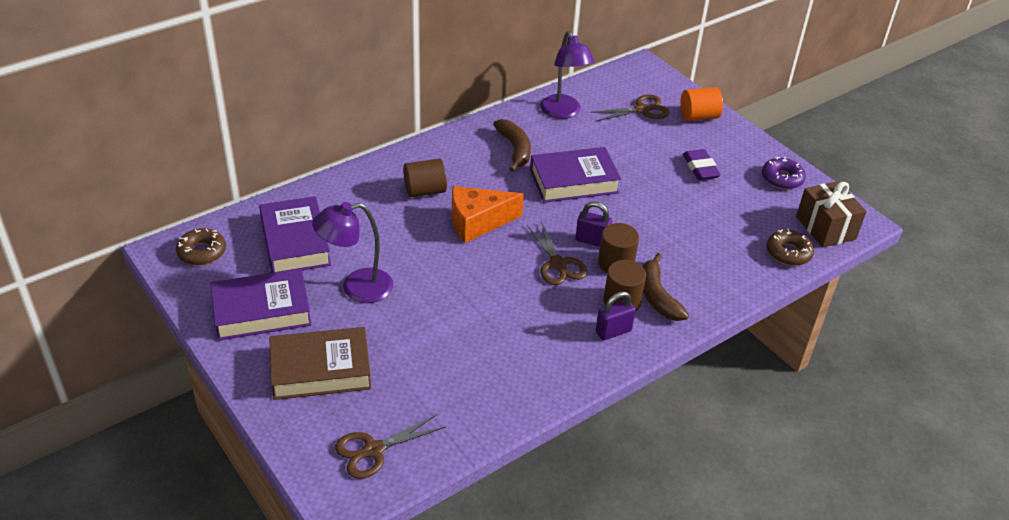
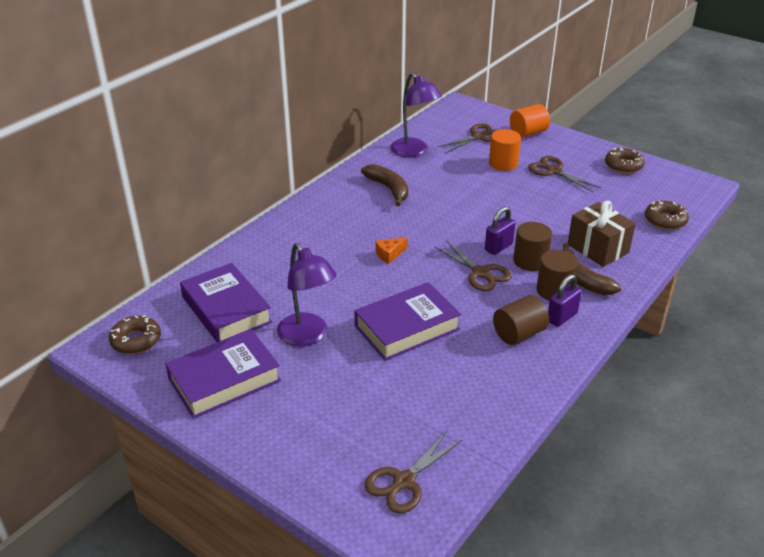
camera: 15 degrees left, 5 degrees down
(321, 370) = (312, 419): brown book -> none
(357, 288) = (307, 336): purple lamp -> purple lamp turned 90 degrees counterclockwise
(425, 191) = (327, 239): brown cylinder -> brown cylinder (519, 334)
(477, 222) = (389, 254): orange cheese -> orange cheese, size x0.48
(574, 181) = (454, 203): purple book -> purple book (407, 328)
(592, 240) = (498, 247): purple padlock -> purple padlock turned 45 degrees counterclockwise
(650, 147) = (503, 163): none -> orange cylinder
(700, 168) = (554, 171): purple eraser -> brown scissors
(782, 178) = (623, 165): purple donut -> brown donut
(825, 228) = (681, 195): brown gift -> brown gift (598, 248)

